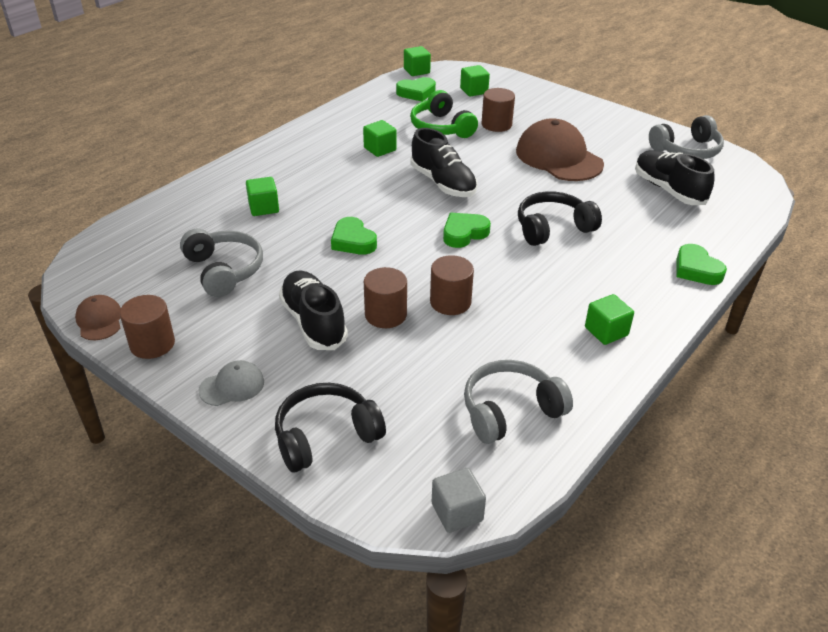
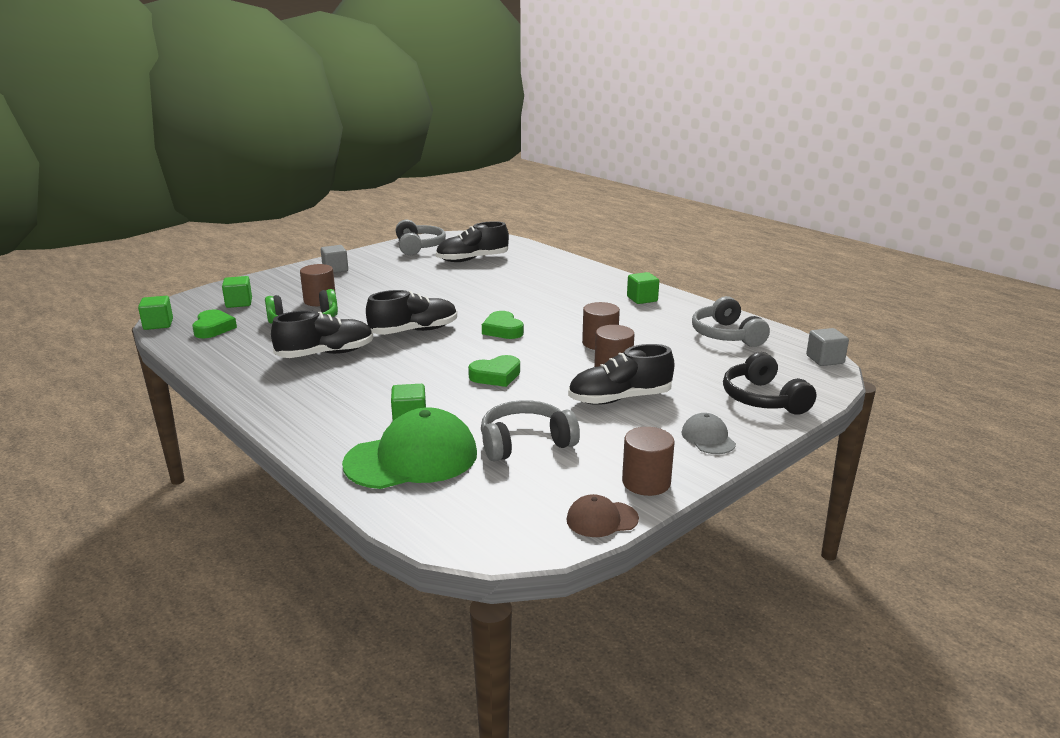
camera: 80 degrees left, 15 degrees down
(200, 218) = (411, 458): none -> green cap
(380, 149) = (325, 354): green cube -> black shoe
(553, 228) = (508, 299): black headphones -> none
(559, 157) = (400, 285): brown cap -> none
(582, 117) = (335, 269): none -> grey cube
(696, 269) = (577, 267): green heart -> none

